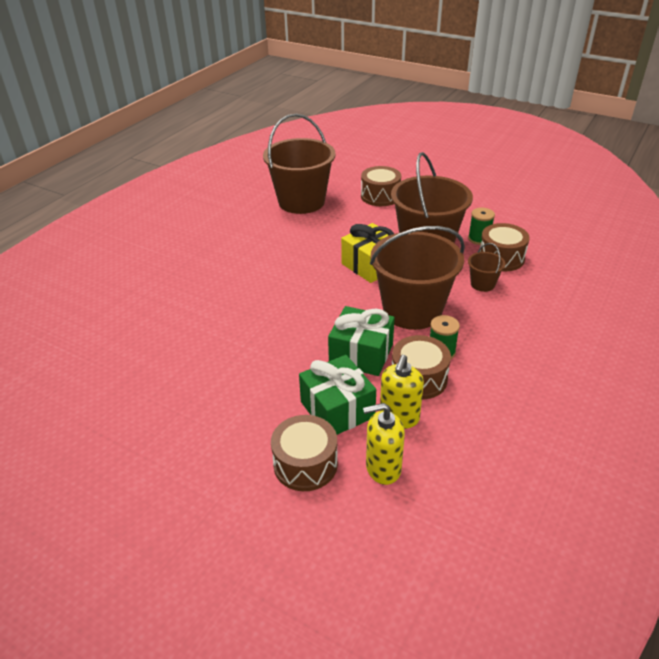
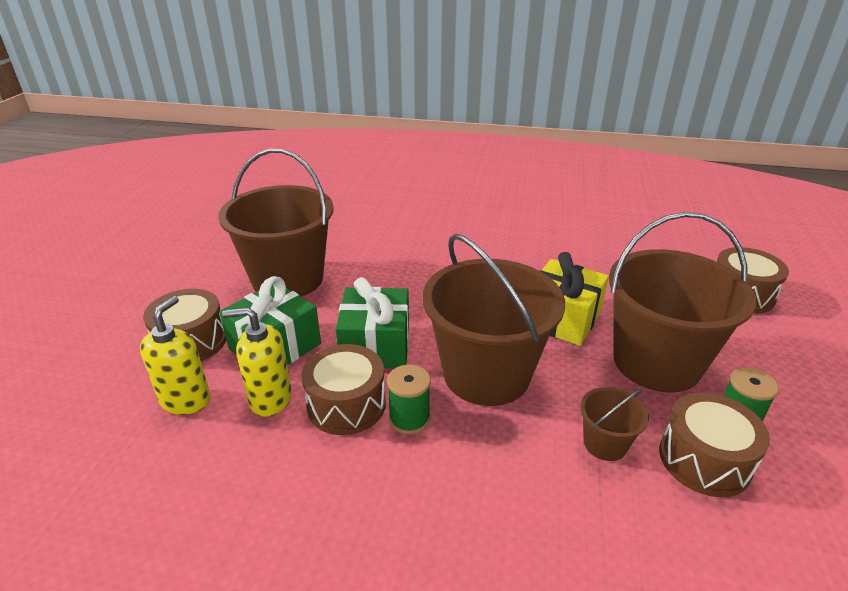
camera: 70 degrees right, 5 degrees down
(301, 202) = (651, 238): brown bucket -> brown bucket (288, 279)
(383, 468) = (186, 400): yellow soap dispenser -> yellow soap dispenser turned 45 degrees clockwise

